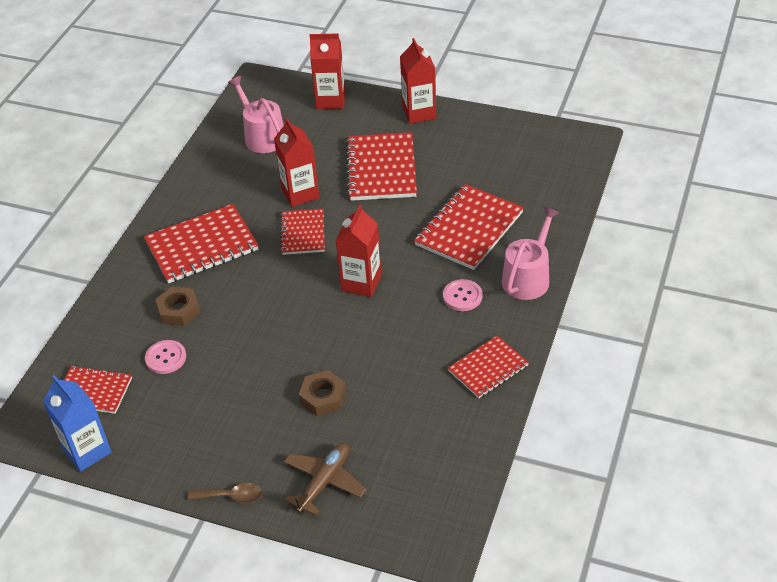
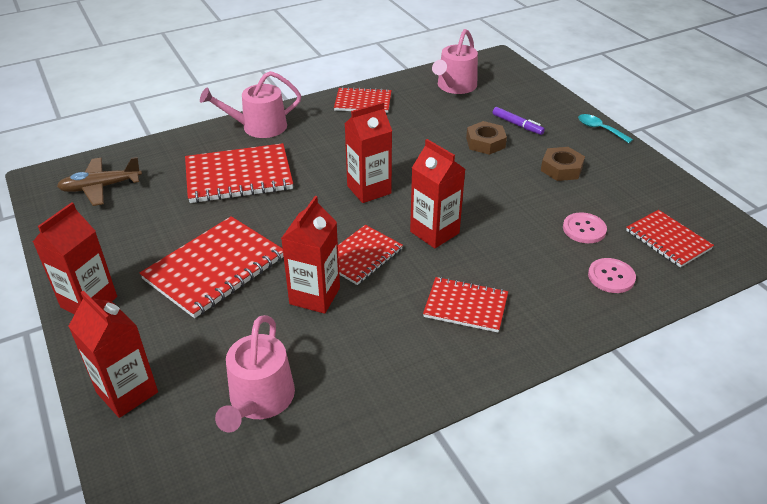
camera: 140 degrees left, 5 degrees down
(87, 451) = (696, 203): blue carton -> none
(179, 310) = (541, 259): brown nut -> brown nut (561, 169)
(202, 246) = (465, 306): red notebook -> red notebook, size x0.61
(231, 496) = (599, 129): brown spoon -> turquoise spoon
(274, 281) = (434, 232): none -> red carton
(316, 443) = (517, 125): none -> purple marker
(324, 482) = (532, 107): brown plane -> brown plane (101, 187)
(432, 458) = (454, 86): none -> pink watering can
(462, 296) = (315, 141): pink button -> pink button (611, 277)

